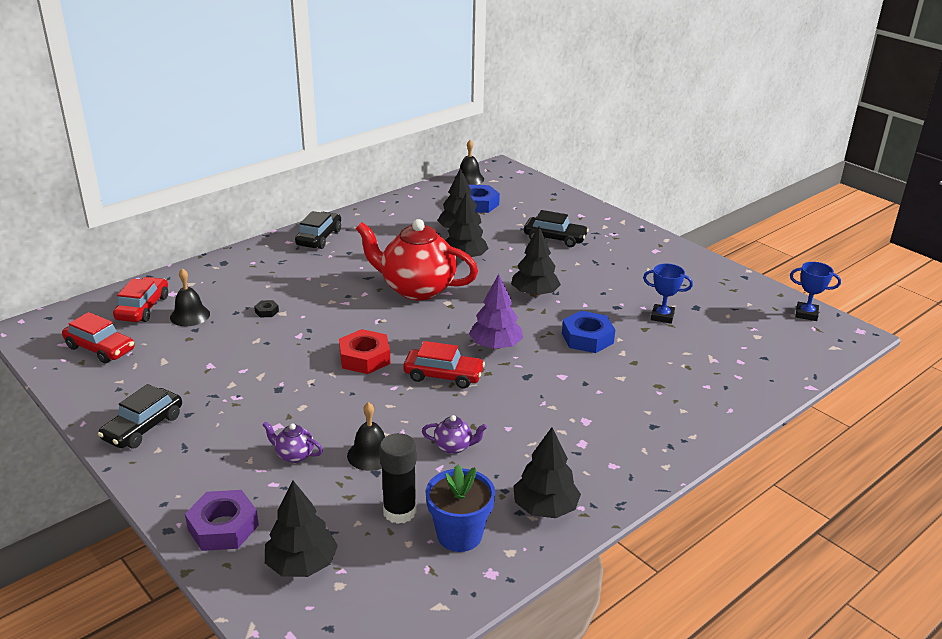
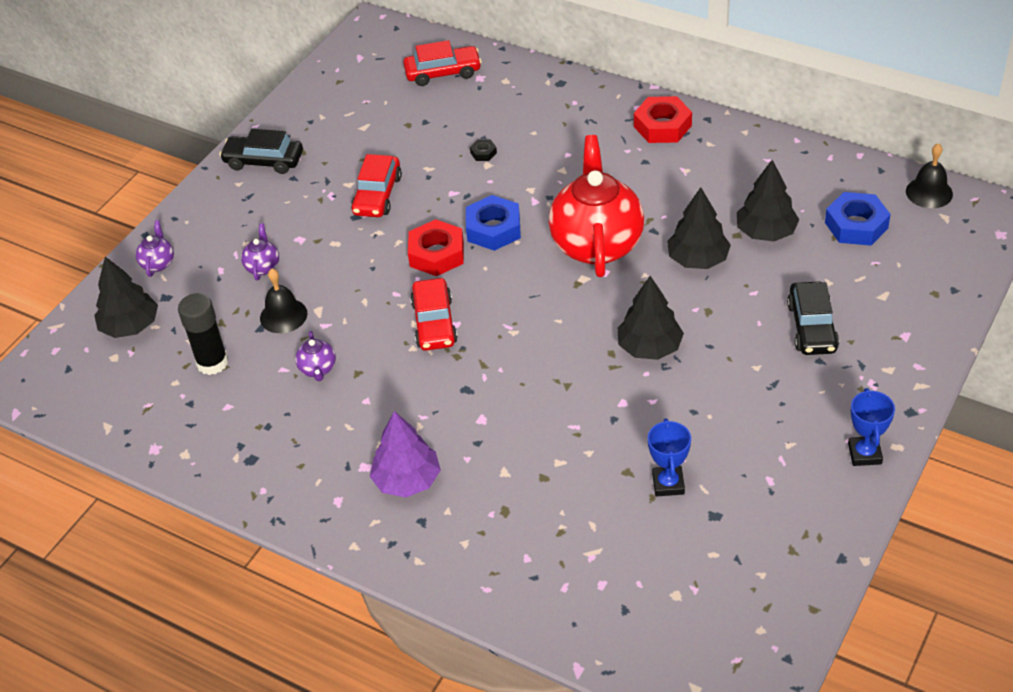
camera: 75 degrees right, 15 degrees up
(100, 348) = (363, 81): red car -> red car (377, 195)
(190, 315) = (447, 107): black bell -> none
(223, 527) = (158, 263): purple nut -> purple teapot
(319, 238) = (662, 126): black car -> red nut
(459, 535) = (195, 412): blue flower pot -> none
(495, 346) = (513, 346): purple tree -> purple tree (407, 480)
(545, 508) = (252, 463): black tree -> none
(587, 338) = (574, 422): blue nut -> blue nut (493, 229)
(806, 314) = (772, 647): blue trophy -> blue trophy (864, 454)

